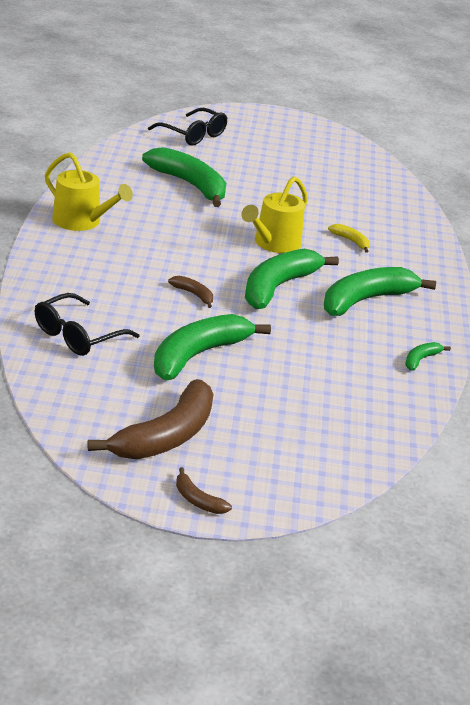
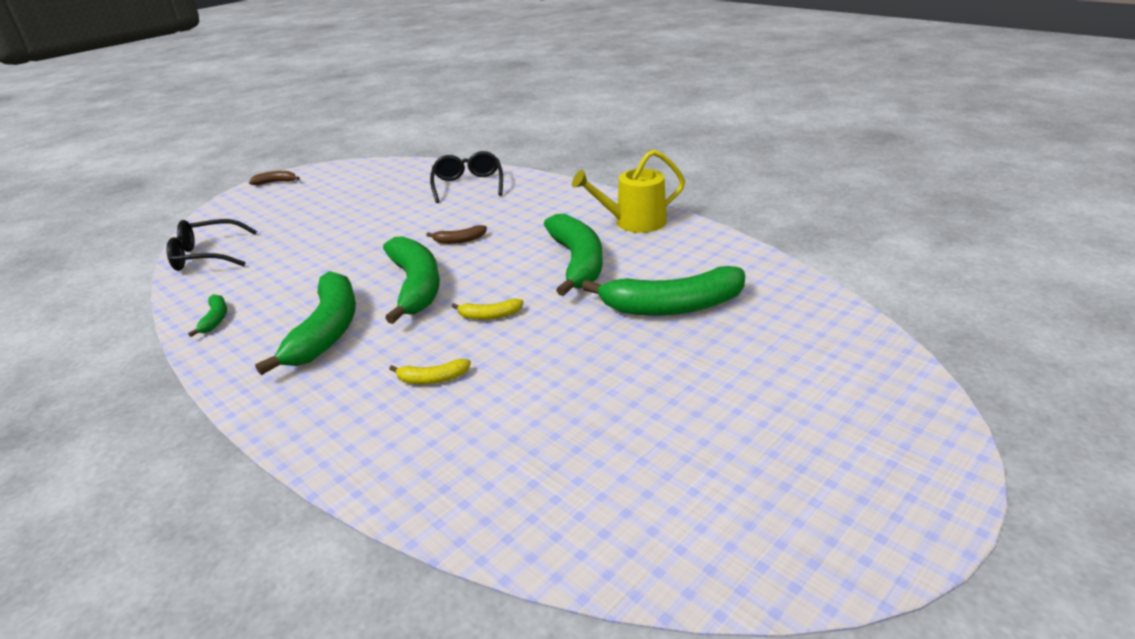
camera: 135 degrees right, 0 degrees up
(166, 436) = (333, 187): brown banana -> none
(192, 135) = (838, 362): black glasses -> black glasses (208, 255)
(198, 355) = (385, 219): green banana -> green banana (577, 262)
(274, 243) = (490, 316): yellow watering can -> yellow banana

